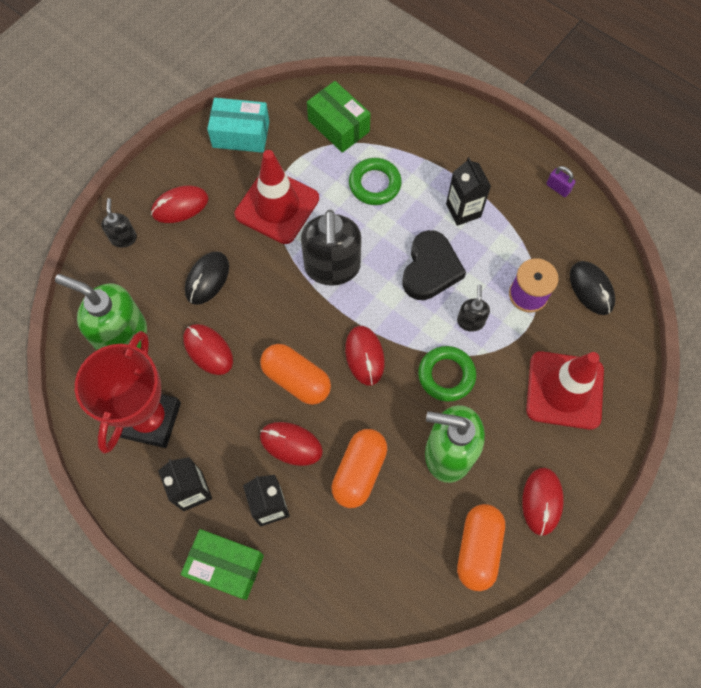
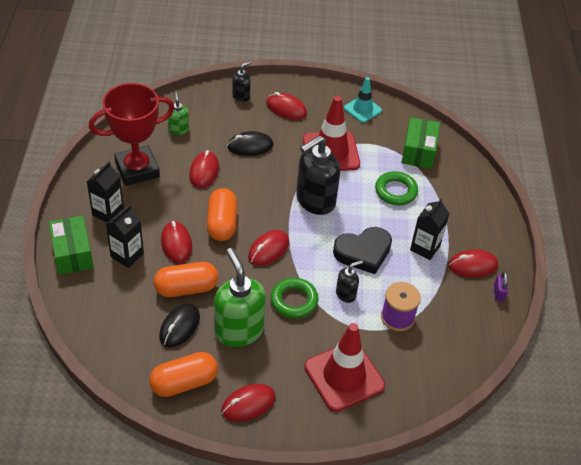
camera: 50 degrees right, 20 degrees down
(122, 336) = (178, 129): green soap dispenser -> green soap dispenser, size x0.49
(241, 134) = (362, 109): turquoise box -> turquoise traffic cone
(512, 185) = (473, 265): none -> red mouse
(591, 289) = (438, 353): black mouse -> black mouse (179, 327)

